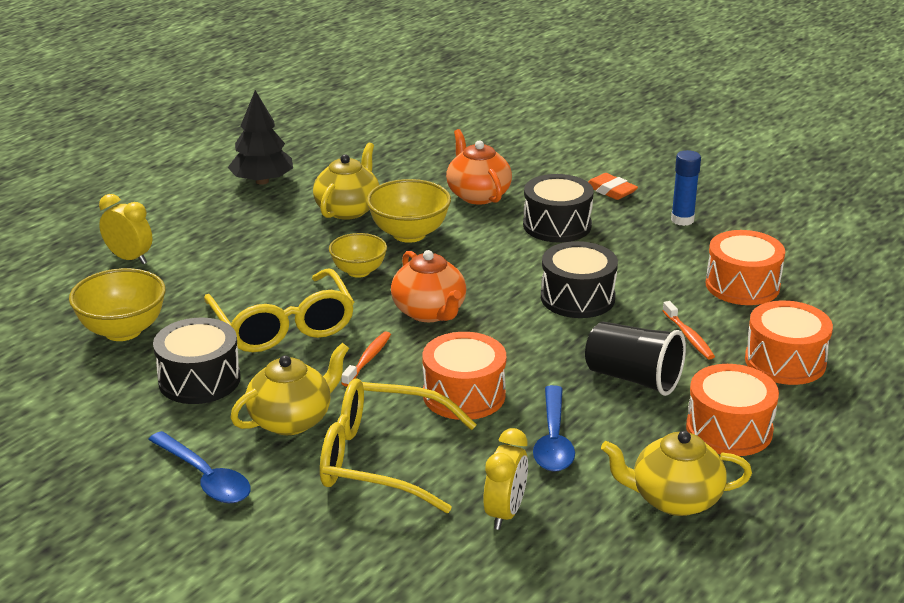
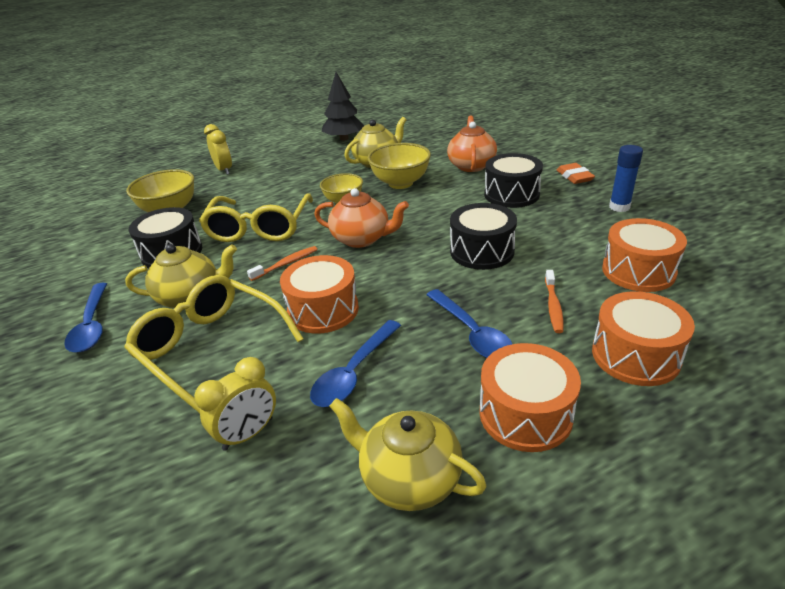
camera: 30 degrees right, 5 degrees up
(429, 312) = (362, 239): orange teapot -> orange teapot turned 75 degrees counterclockwise
(633, 378) = (472, 333): black cup -> blue spoon

